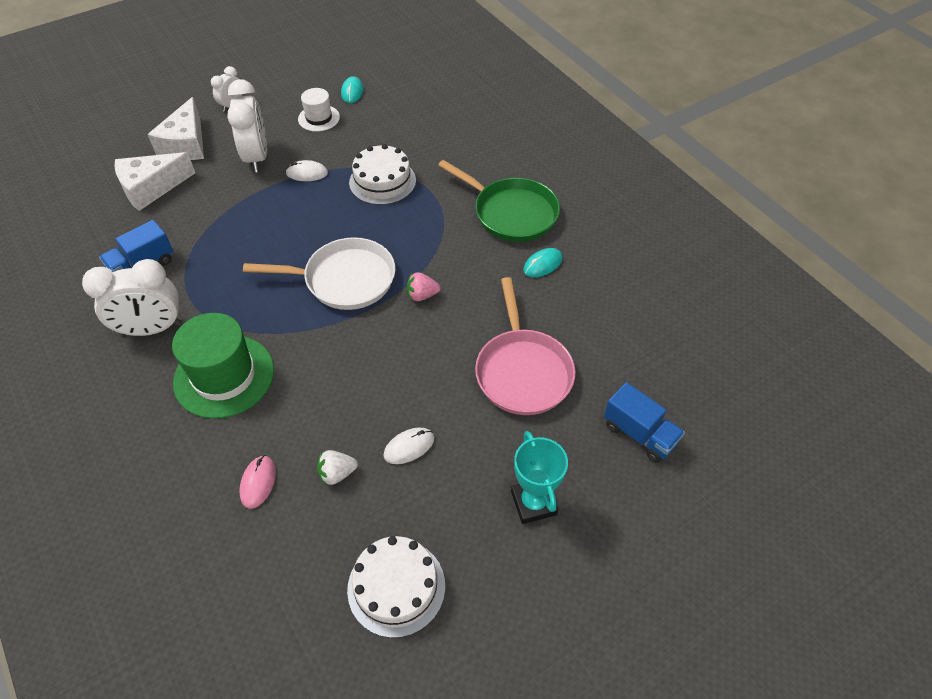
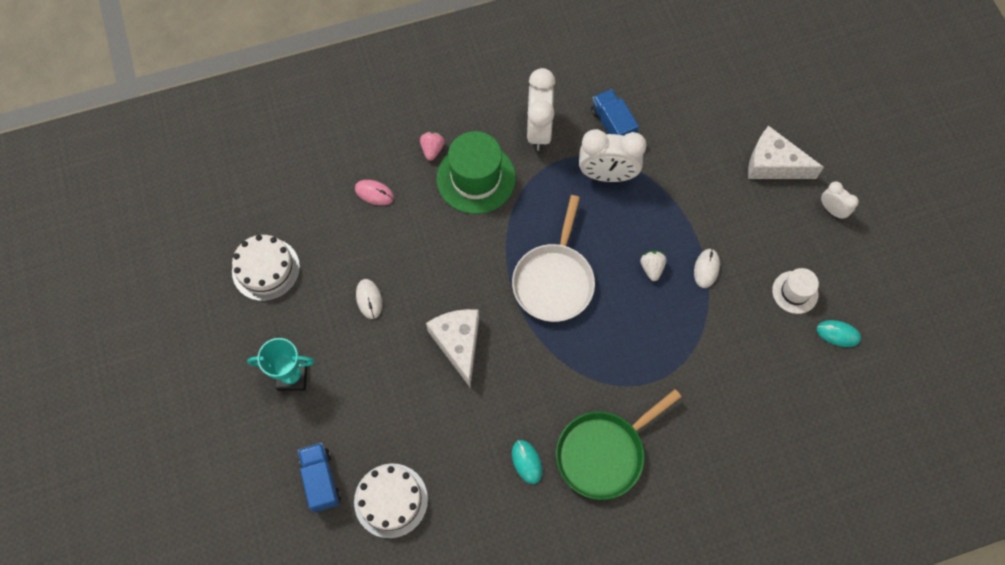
camera: 105 degrees right, 15 degrees up
(151, 188) = (713, 133): white cheese -> white cheese (458, 343)
(257, 157) = (740, 226): white clock -> white clock (607, 175)
(337, 473) = (363, 245): white strawberry -> white strawberry (651, 268)
(382, 181) = (679, 337): white cake -> white cake (391, 500)
(422, 295) = (518, 342): pink strawberry -> pink strawberry (432, 149)
(522, 371) = (411, 405): pink pan -> none
(639, 434) = (321, 480): blue truck -> blue truck turned 105 degrees clockwise

